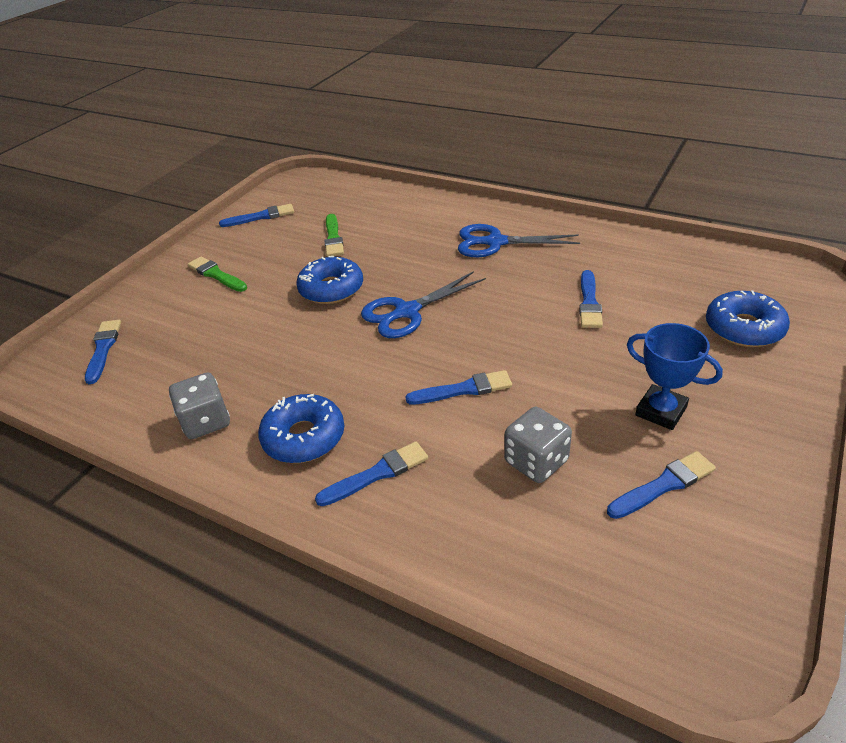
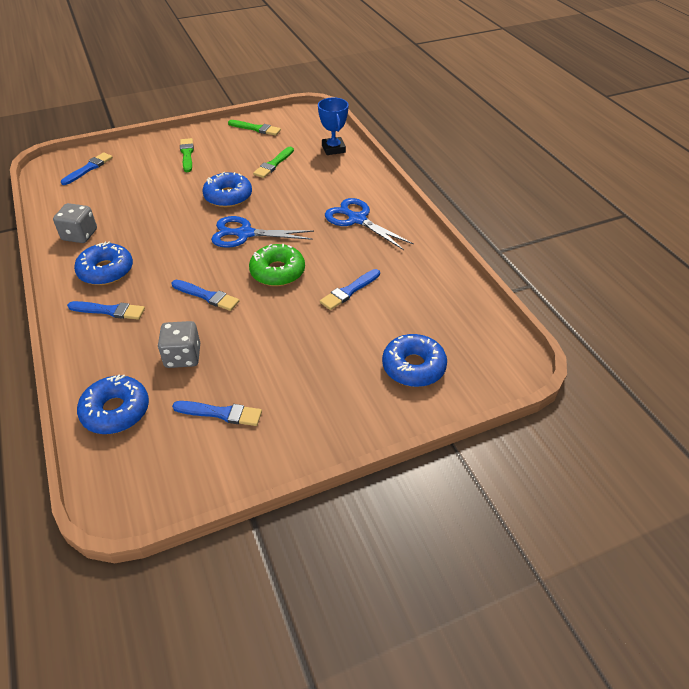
camera: 35 degrees right, 5 degrees up
(261, 217) = (256, 128): blue brush -> green brush
(497, 325) = (277, 272): none -> green donut
(558, 568) = (116, 411): none -> blue donut
(661, 411) = (283, 377): blue trophy -> blue trophy (333, 149)

